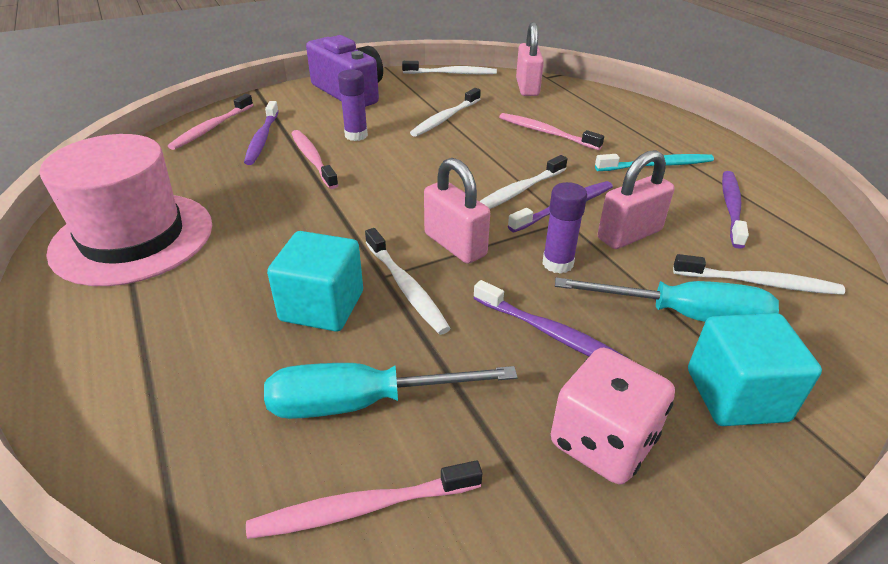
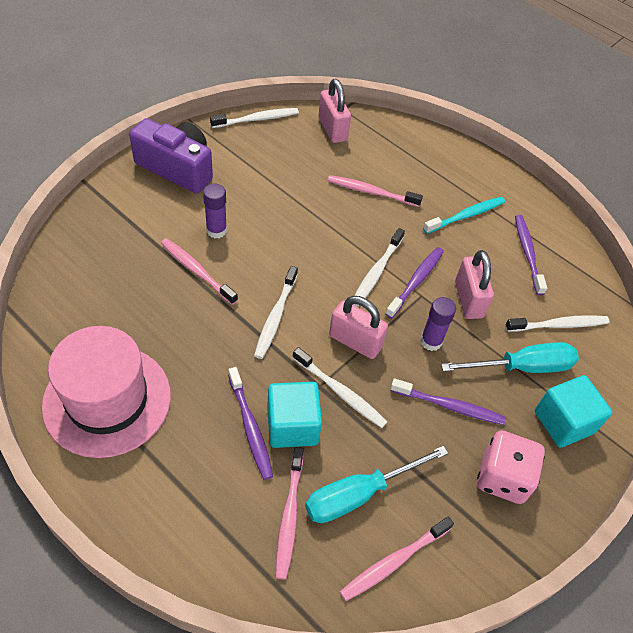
camera: 25 degrees left, 15 degrees up
(212, 128) = (79, 249): pink toothbrush -> pink toothbrush (289, 516)
(262, 138) = (136, 253): purple toothbrush -> purple toothbrush (250, 427)
(445, 118) = (281, 189): white toothbrush -> white toothbrush (276, 316)
(629, 235) = (468, 299): pink padlock -> pink padlock turned 45 degrees counterclockwise

